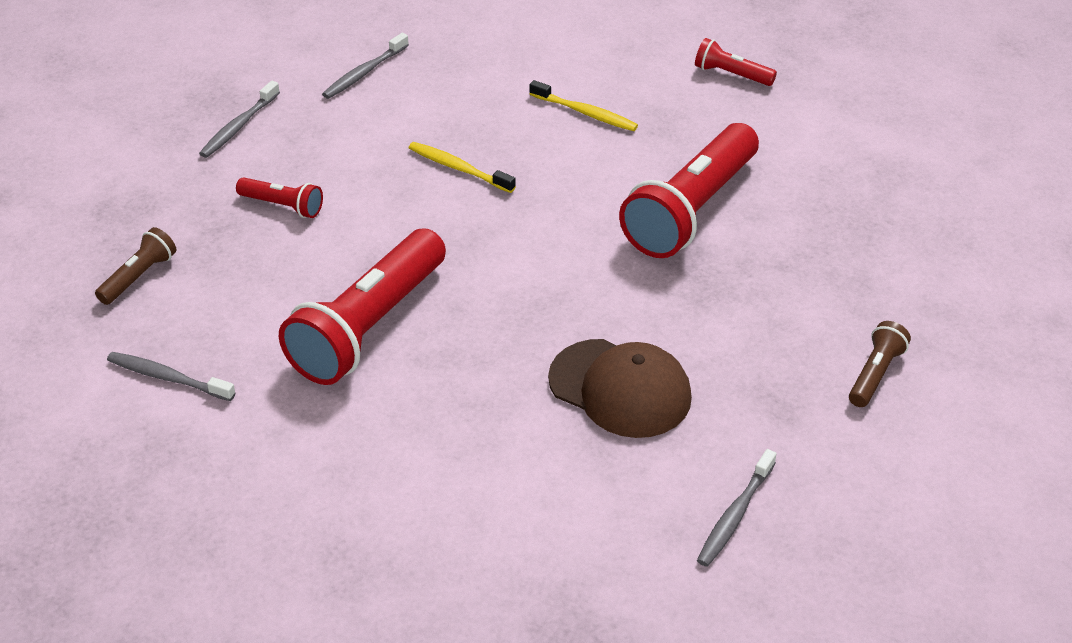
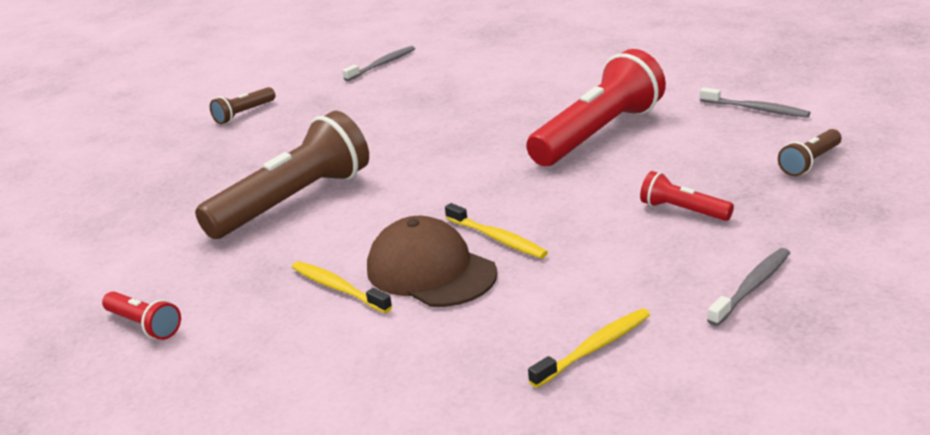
camera: 165 degrees left, 15 degrees down
(364, 73) = (594, 348): grey toothbrush -> yellow toothbrush
(620, 388) = (419, 107): brown cap -> brown cap (431, 271)
(691, 210) = (293, 201): red flashlight -> brown flashlight

